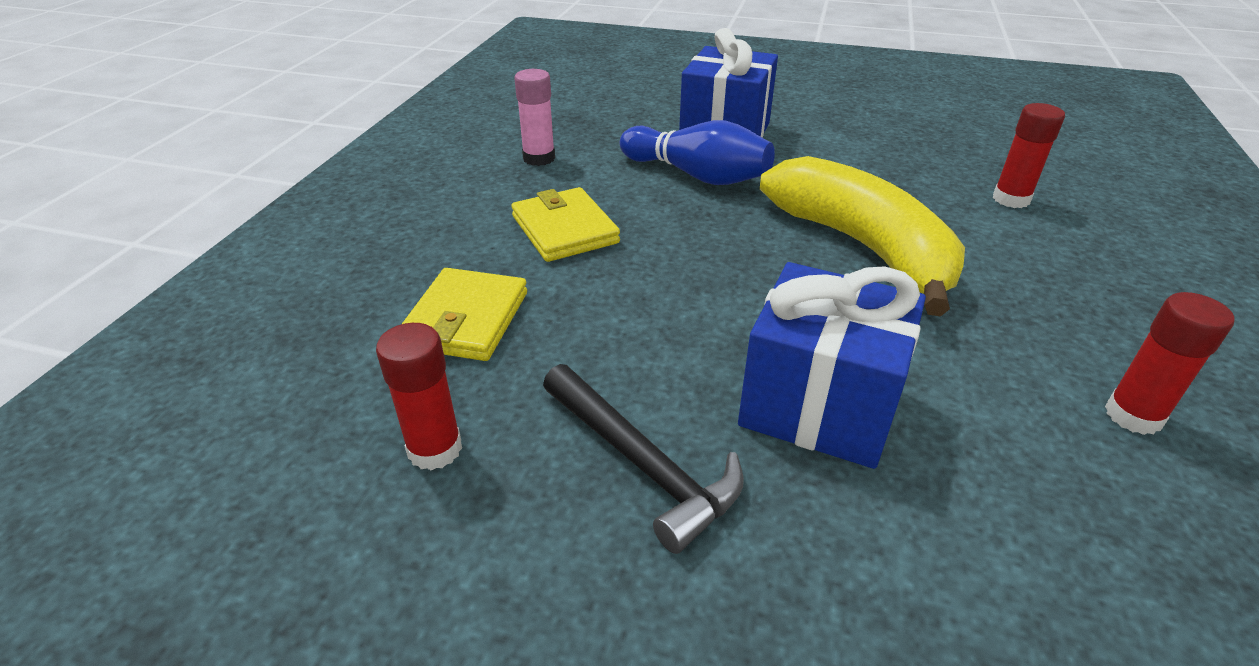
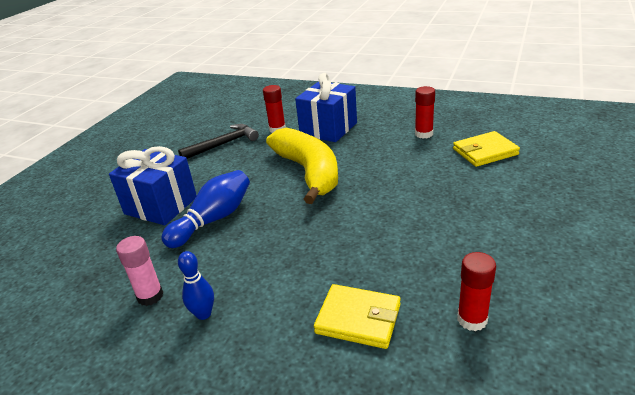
camera: 80 degrees left, 5 degrees down
(502, 196) = (203, 314): none -> blue bowling pin
(565, 229) = (262, 278): yellow wallet -> yellow wallet (485, 152)
(641, 464) = (468, 246): black hammer -> black hammer (223, 144)
(819, 405) = (425, 196): blue gift -> blue gift (328, 129)
(862, 247) = (308, 172): yellow banana -> yellow banana turned 90 degrees clockwise

